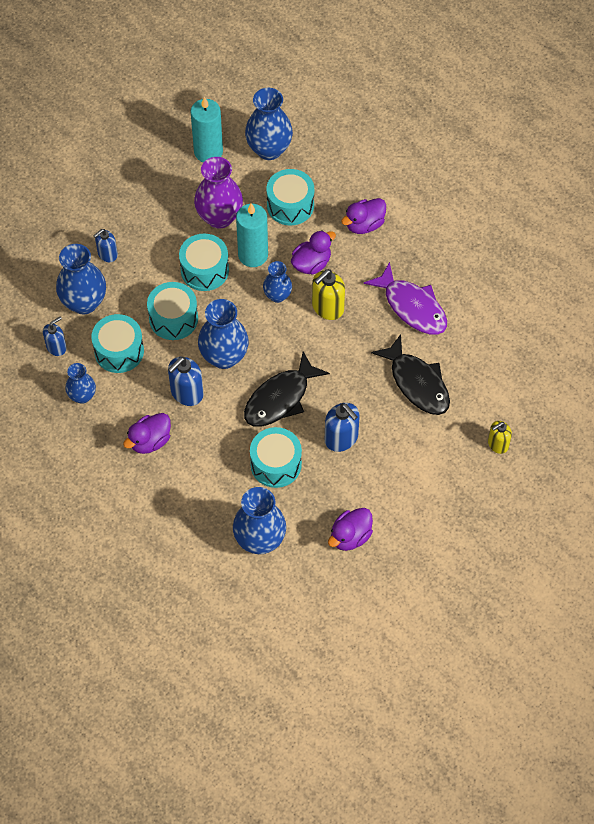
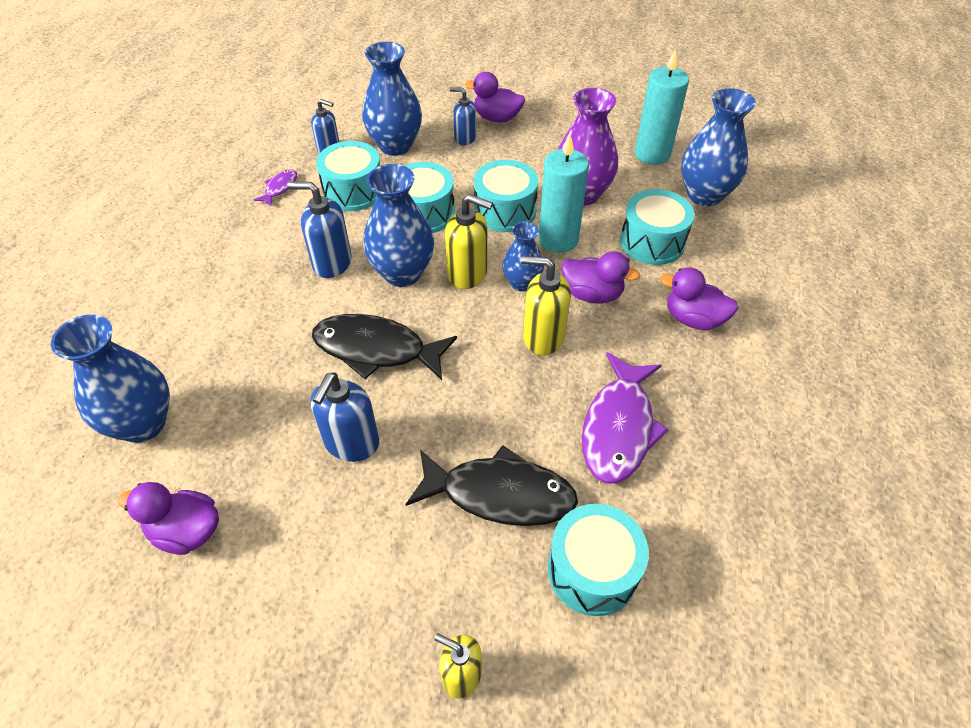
camera: 60 degrees right, 10 degrees down
(82, 396) = (280, 188): blue vase -> purple fish
(150, 441) = (248, 260): purple duck -> purple duck (497, 118)
(249, 321) = (468, 274): none -> yellow soap dispenser
(276, 464) = (272, 388): turquoise drum -> turquoise drum (592, 570)
(417, 383) = (500, 494): black fish -> black fish turned 105 degrees counterclockwise

